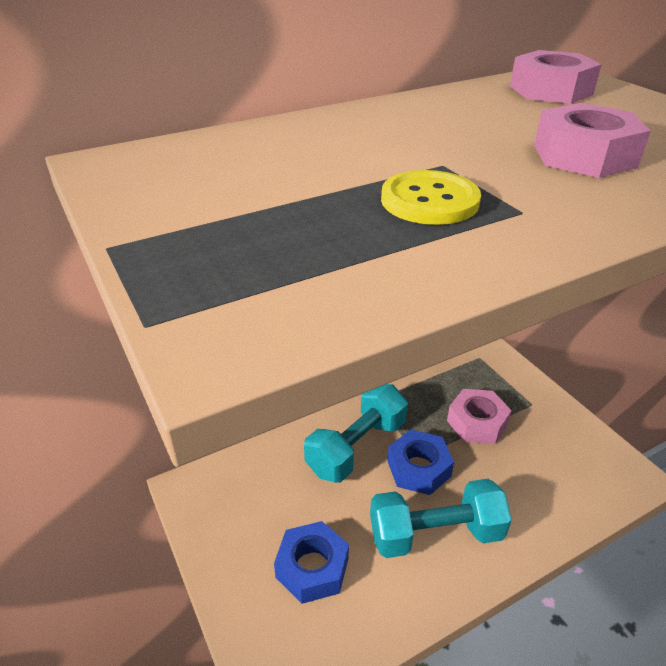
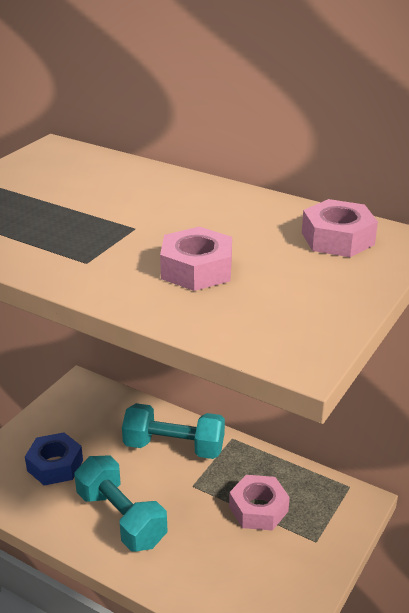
camera: 60 degrees right, 5 degrees down
(419, 468) = (178, 489): blue nut -> none
(429, 201) = (76, 234): yellow button -> none

